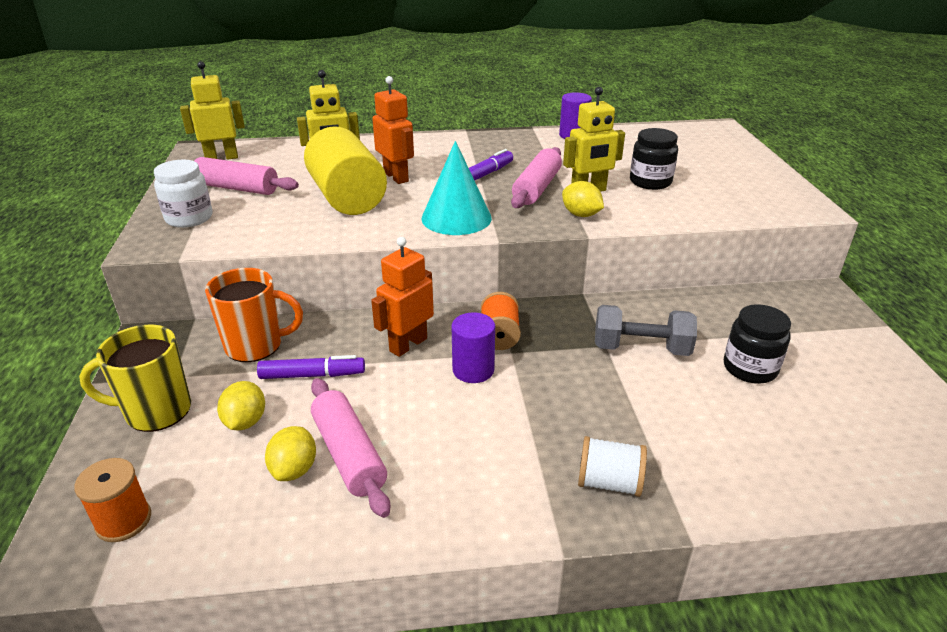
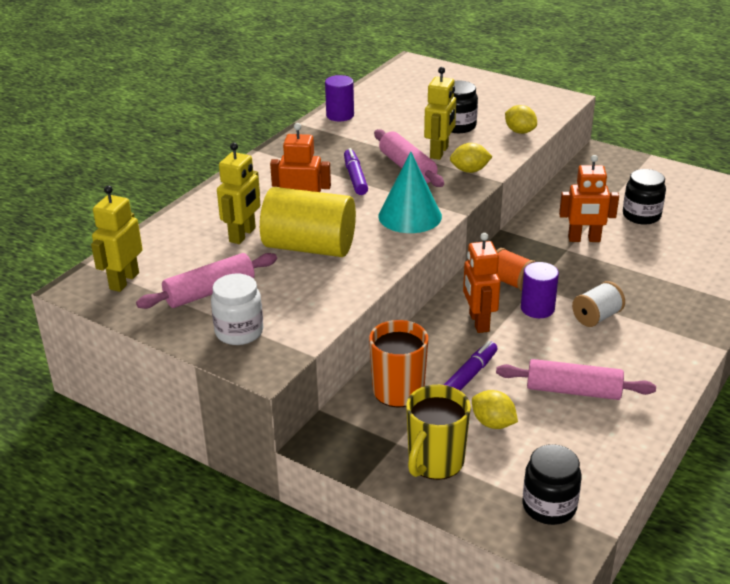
camera: 50 degrees left, 0 degrees up
(123, 521) = (549, 506): orange spool -> black jar
(294, 469) = (566, 418): yellow lemon -> yellow lemon (520, 131)
(609, 483) = (687, 309): white spool -> white spool (596, 317)
(641, 348) = (584, 239): grey dumbbell -> orange robot

